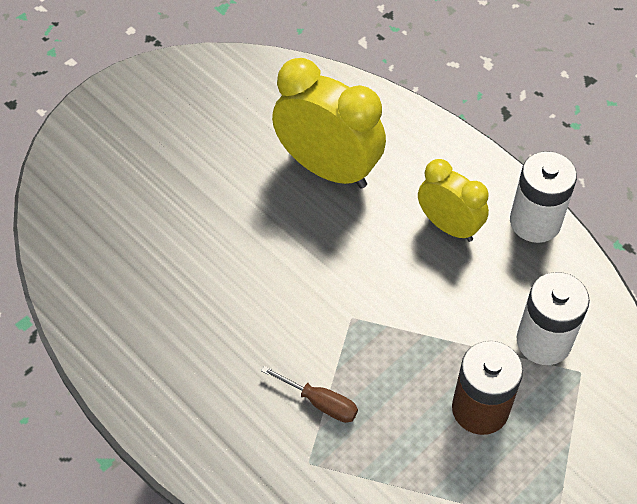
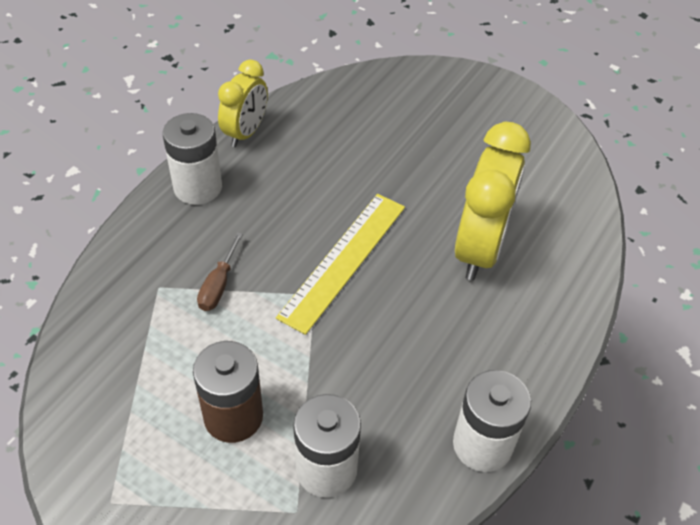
camera: 75 degrees right, 5 degrees down
(172, 407) = (198, 187): none -> white battery
(314, 283) = (344, 260): none -> yellow ruler
(448, 226) = (446, 361): yellow clock -> yellow clock (246, 133)

